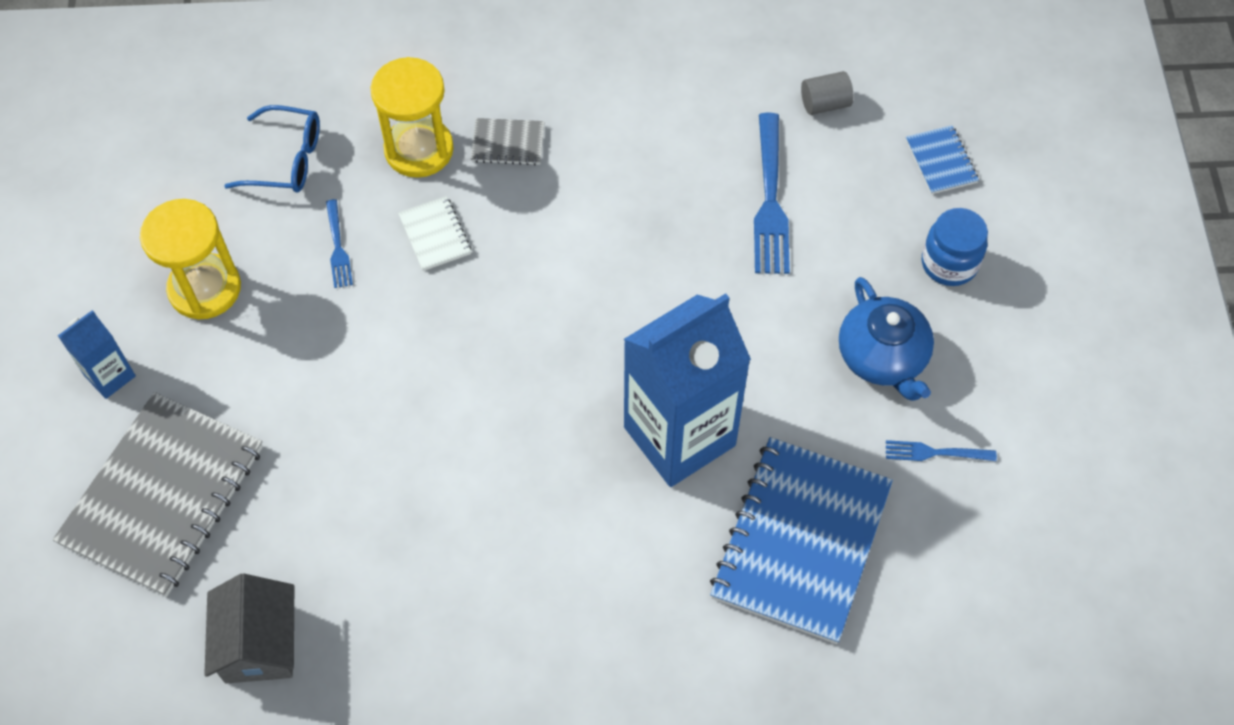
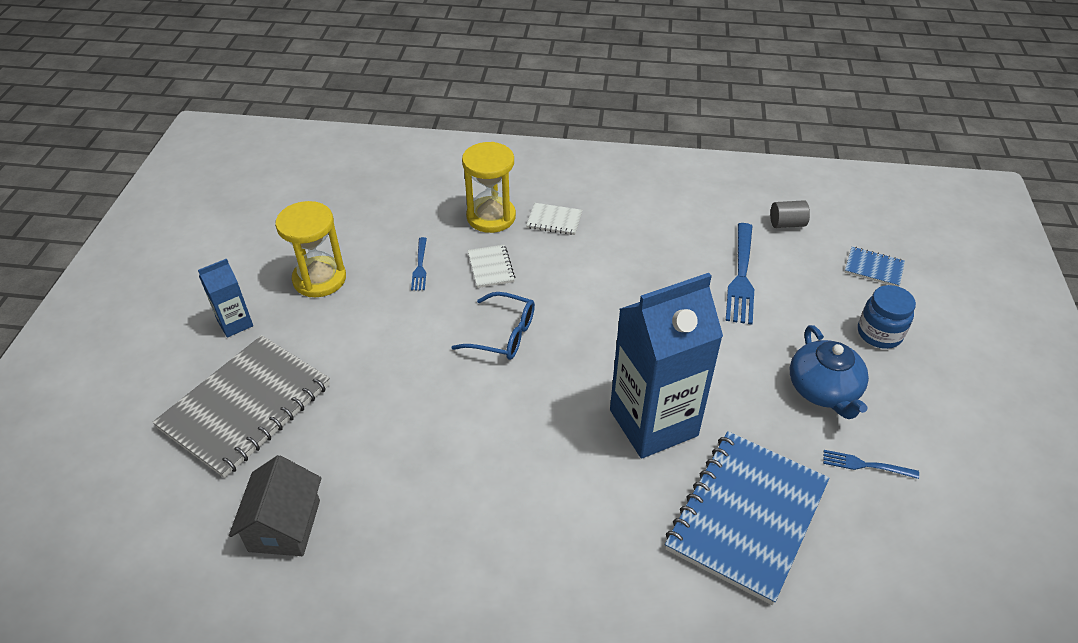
camera: 10 degrees right, 15 degrees down
(286, 159) = (398, 212): blue glasses -> blue glasses (503, 334)
(508, 143) = (554, 220): grey notebook -> white notebook
(941, 161) = (873, 268): blue notebook -> blue notebook turned 60 degrees counterclockwise

